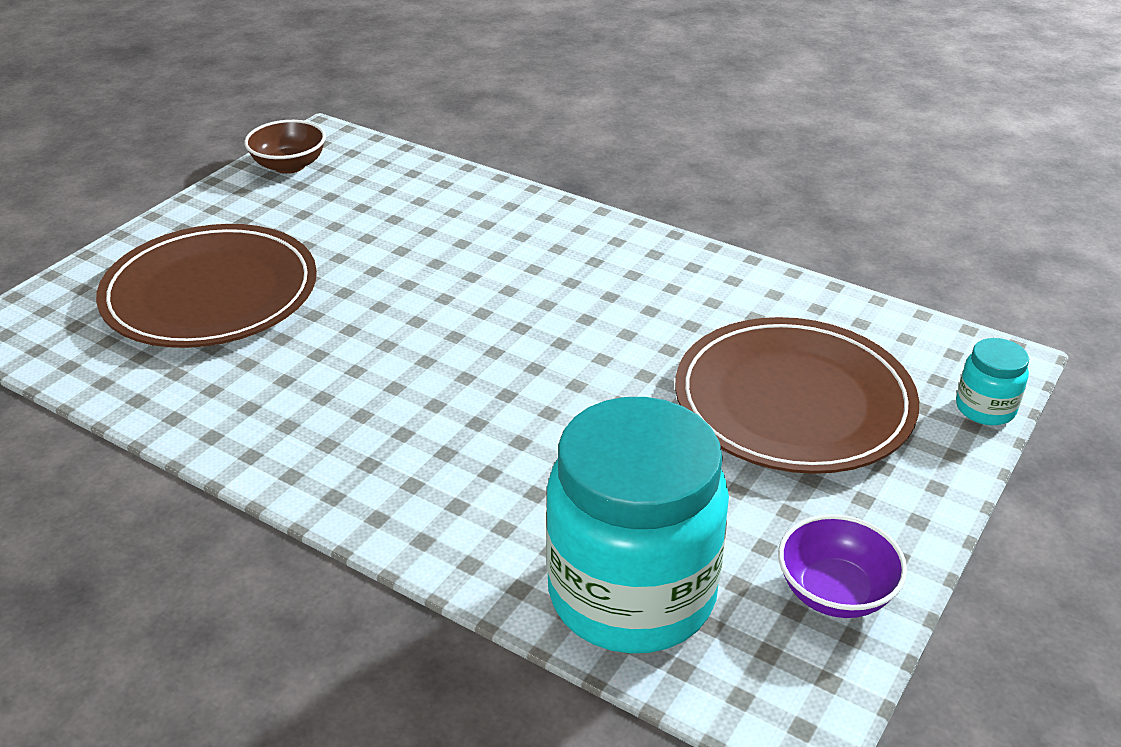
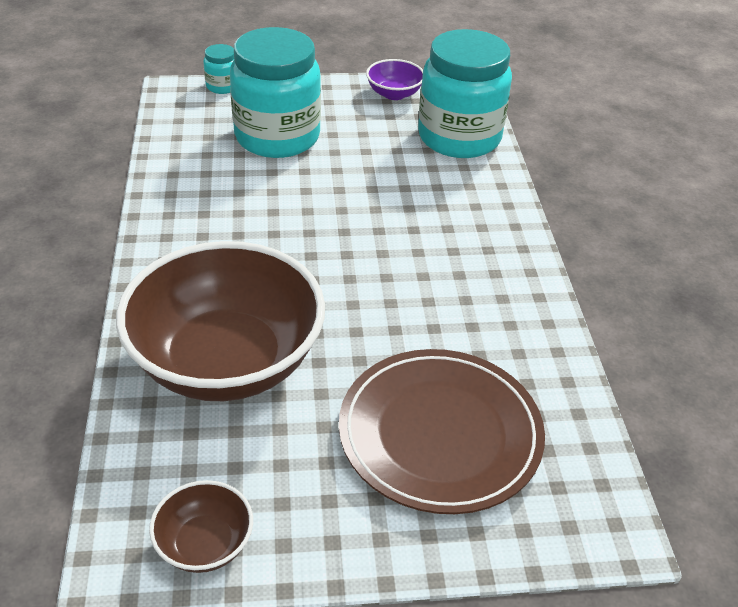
camera: 130 degrees left, 5 degrees up
(437, 227) = (227, 361): none -> brown bowl
(793, 402) = (277, 137): brown plate -> turquoise jar

